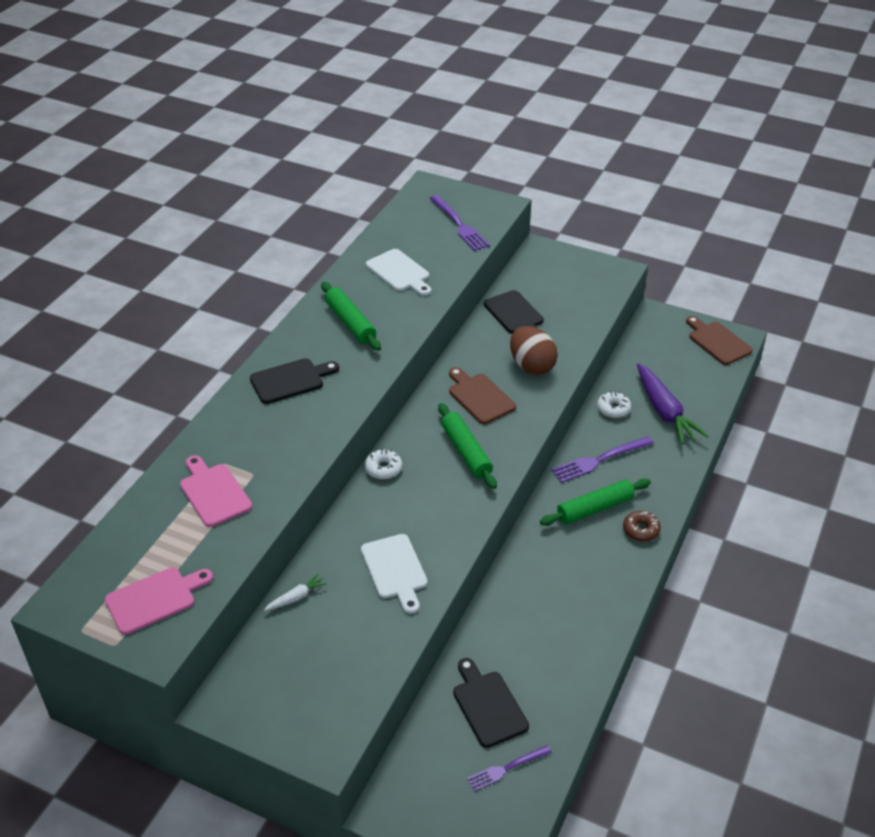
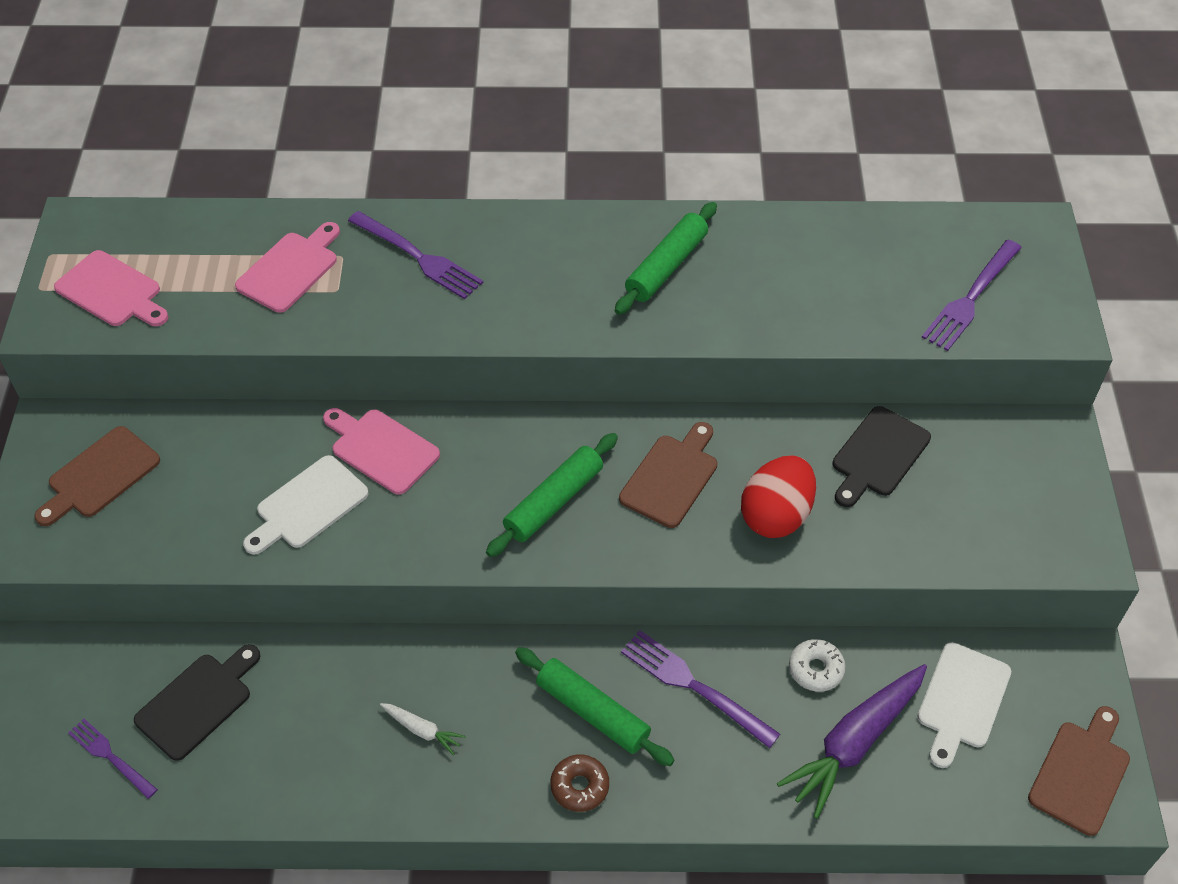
camera: 65 degrees right, 10 degrees up
(255, 426) = (419, 257): none -> purple fork
(290, 380) = (518, 255): black cutting board -> none
(291, 683) = (100, 476): none -> brown cutting board
(296, 597) = (225, 427): white carrot -> white carrot (422, 730)
(372, 519) = (381, 449): none -> pink cutting board
(383, 469) = (475, 425): white donut -> none
(399, 272) = (809, 275): white cutting board -> white cutting board (962, 700)
(531, 366) = (776, 515): brown egg -> red egg

